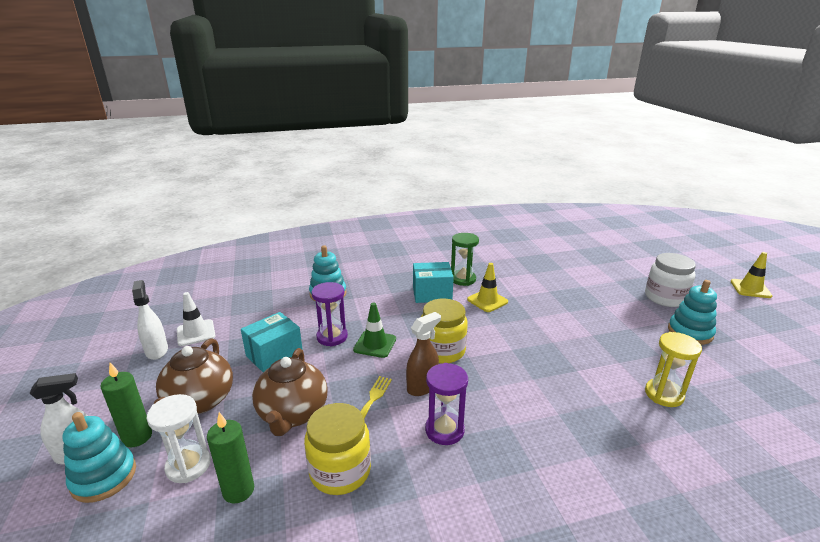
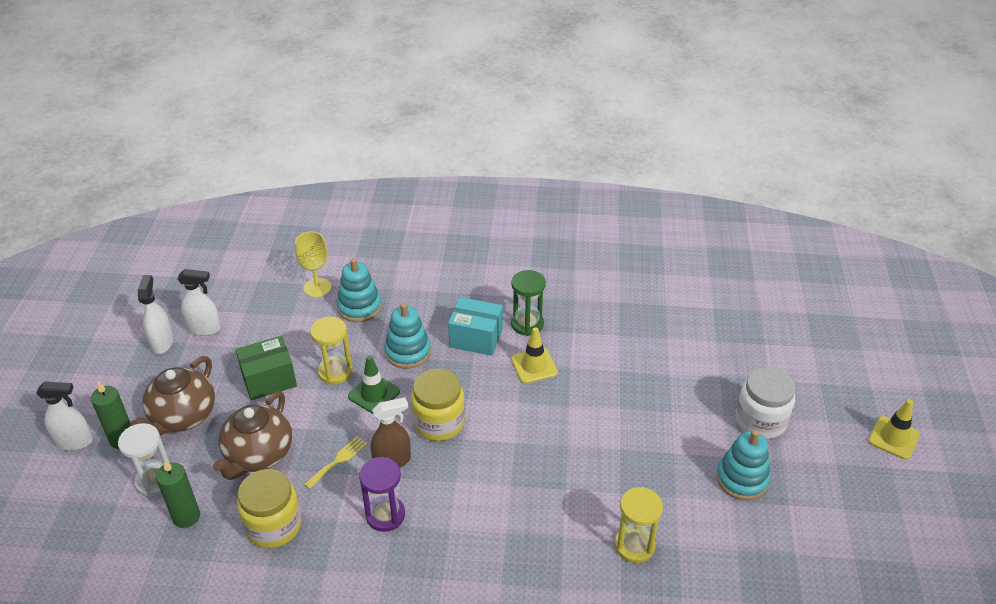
camera: 20 degrees right, 15 degrees up
(104, 477) = (89, 471): turquoise stacking toy -> turquoise stacking toy (408, 352)
(196, 333) = (204, 329): white traffic cone -> white spray bottle
(274, 355) = (269, 380): turquoise box -> green box
(286, 289) = (317, 287): none -> yellow goblet
(332, 337) = (335, 372): purple hourglass -> yellow hourglass

